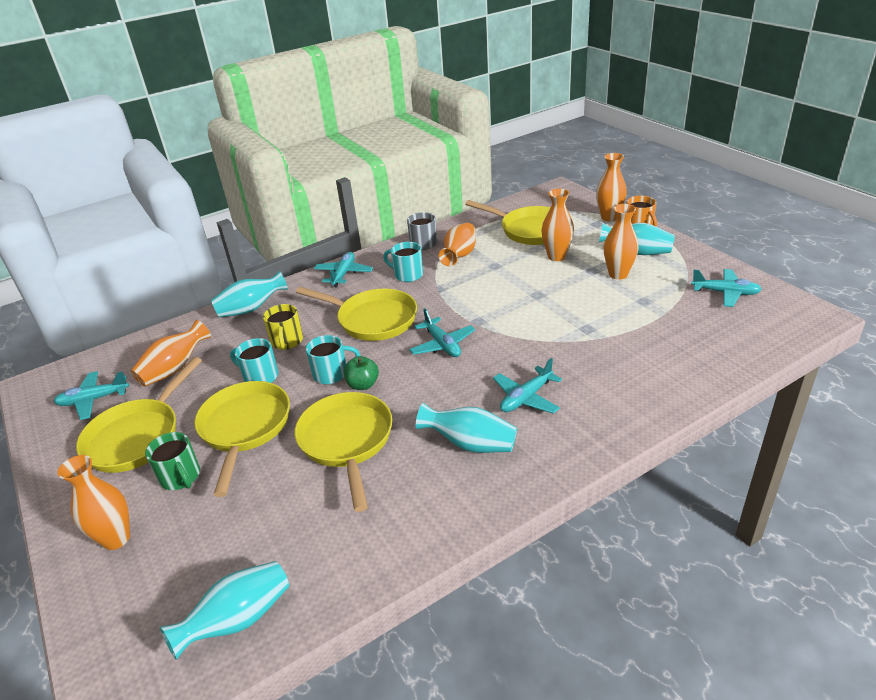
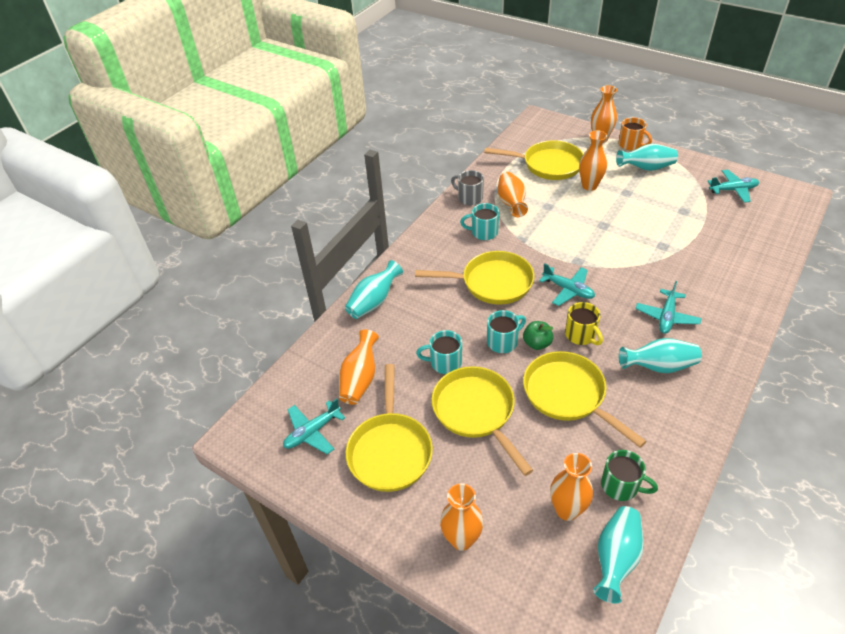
camera: 25 degrees left, 10 degrees up
(181, 477) = (464, 471): green mug -> green mug (621, 486)
(287, 341) = (437, 324): yellow mug -> yellow mug (581, 335)
(344, 274) = (427, 245): turquoise plane -> none
(618, 274) = (648, 192): orange vase -> orange vase (567, 510)

